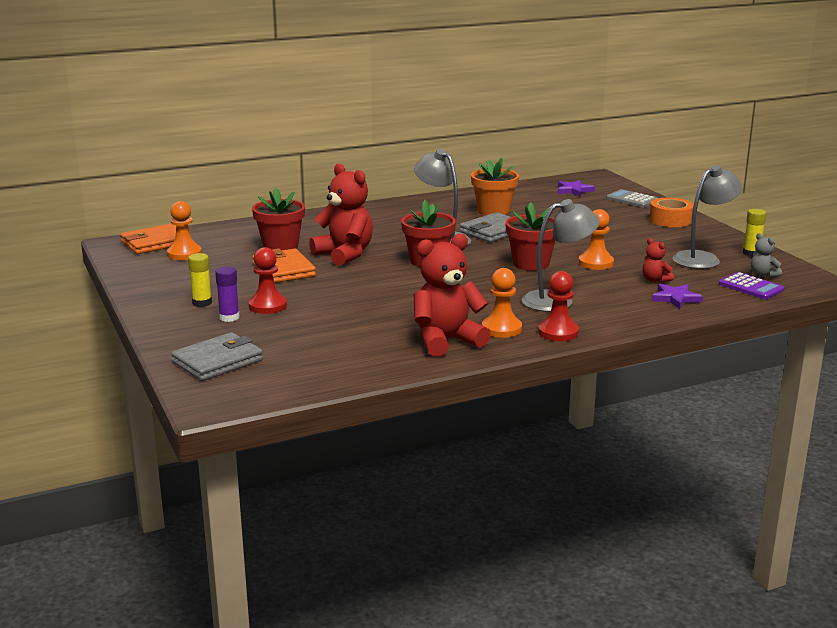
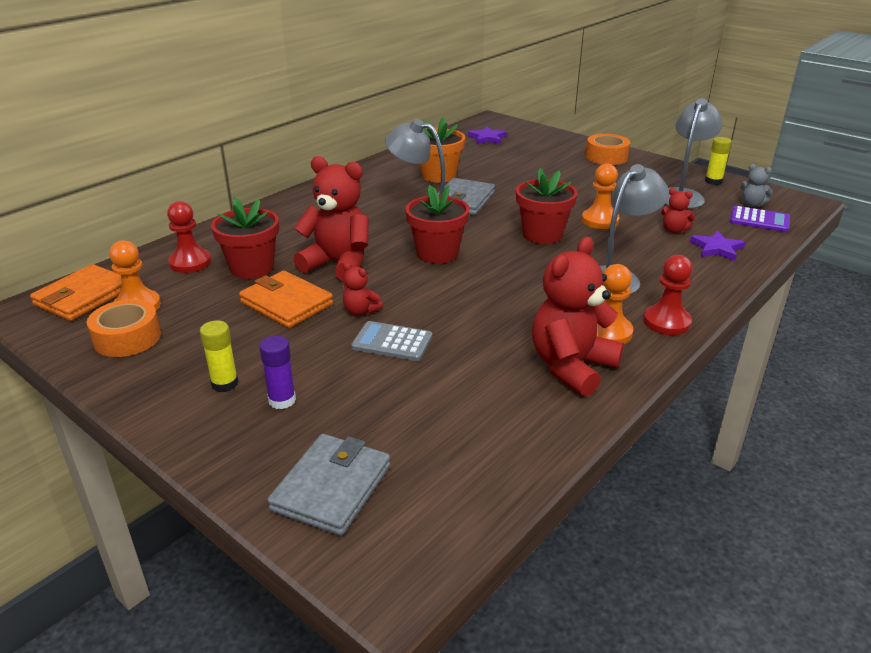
camera: 25 degrees left, 10 degrees up
(164, 269) = (127, 338): none -> orange tape
(267, 306) = (315, 366): red pawn -> red pawn (190, 262)
(330, 283) = (360, 311): none -> red teddy bear
(631, 199) = (548, 140): grey calculator -> grey calculator (392, 342)

